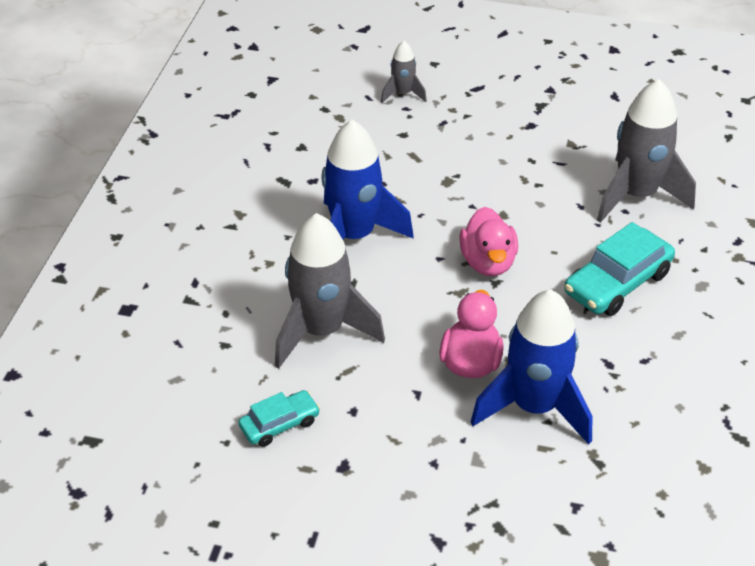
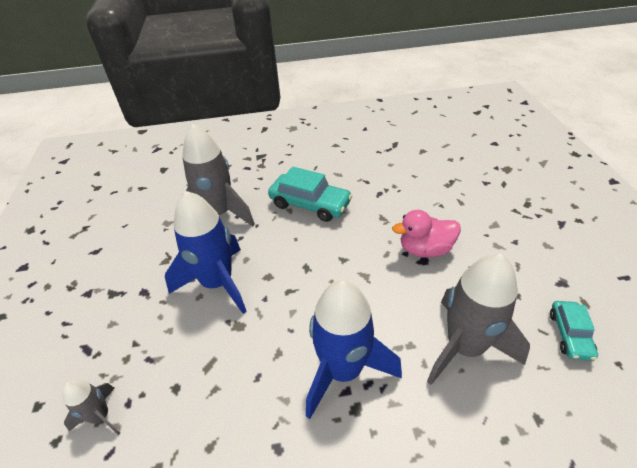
camera: 110 degrees left, 0 degrees up
(279, 424) = (570, 334): turquoise car -> turquoise car turned 120 degrees counterclockwise
(488, 262) = (325, 269): pink duck -> none
(534, 407) = (436, 212): blue rocket -> blue rocket (217, 283)

